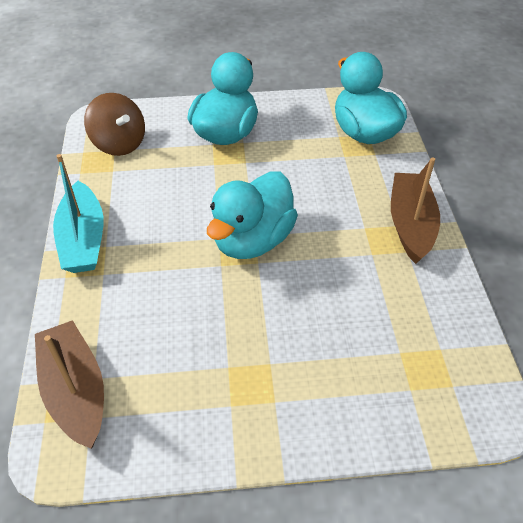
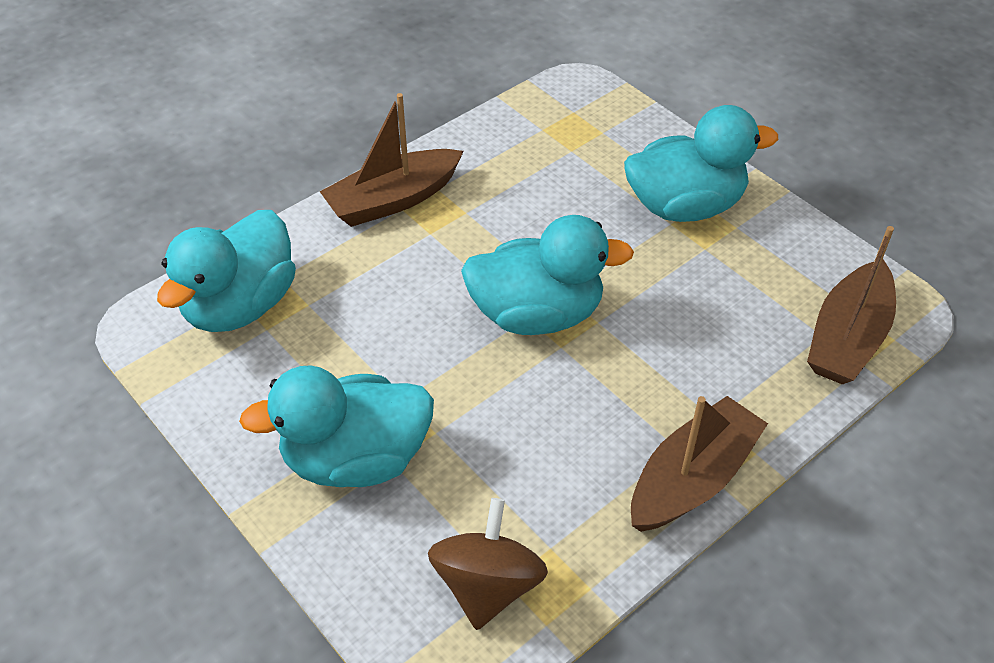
camera: 125 degrees left, 0 degrees up
(83, 239) = (692, 479): turquoise boat -> brown boat
(280, 385) = (685, 206): none -> turquoise duck

